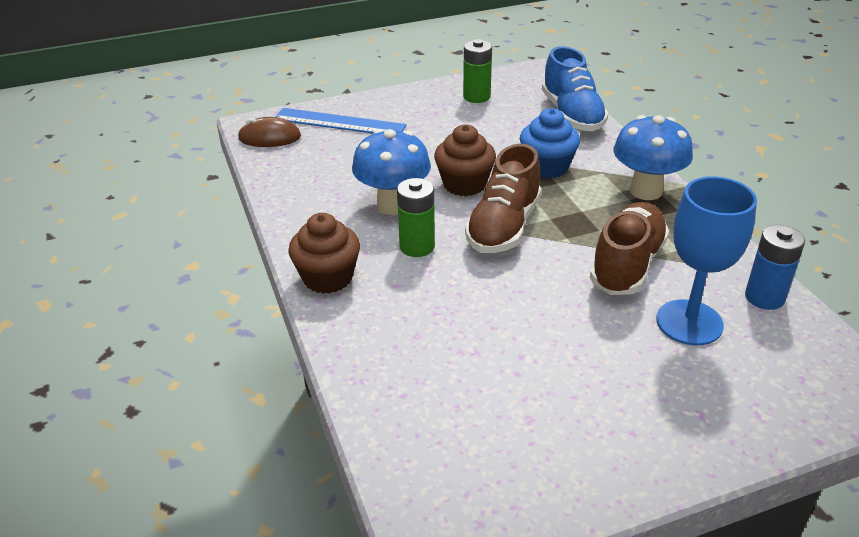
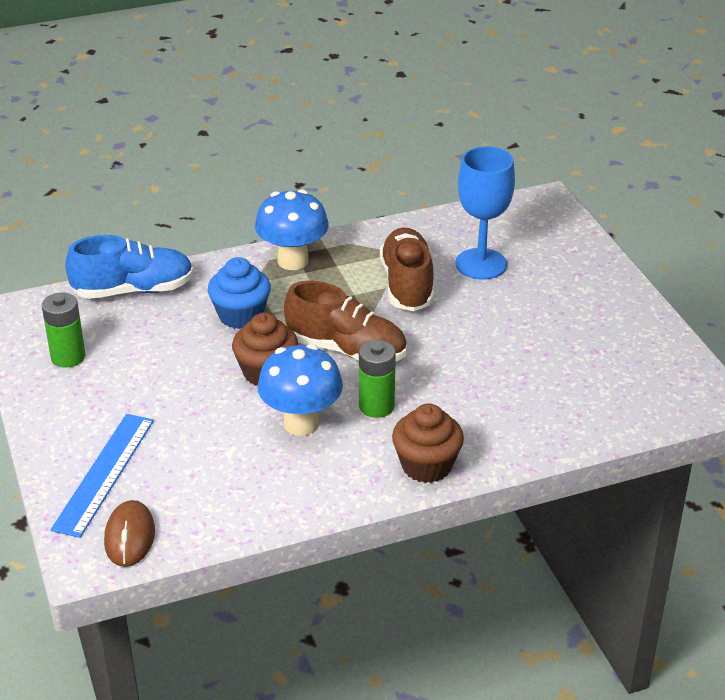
camera: 90 degrees left, 0 degrees up
(627, 265) = (407, 285): brown shoe -> brown shoe turned 60 degrees clockwise
(764, 297) = (449, 225): blue battery -> none

